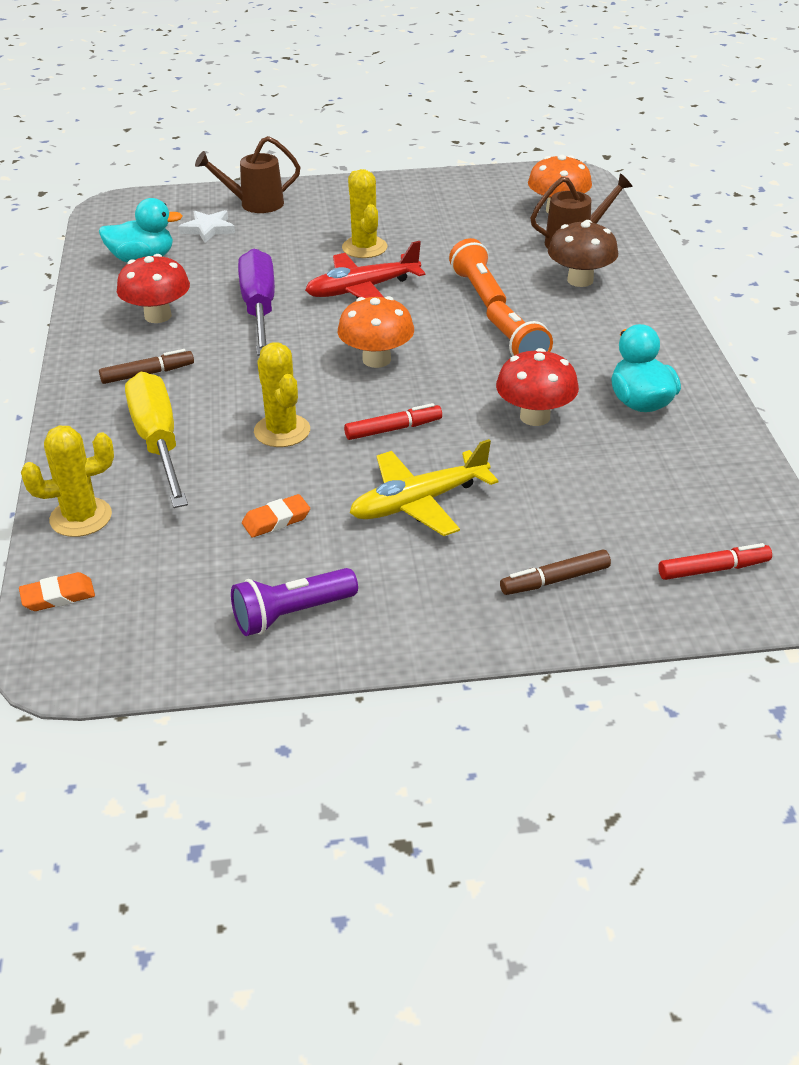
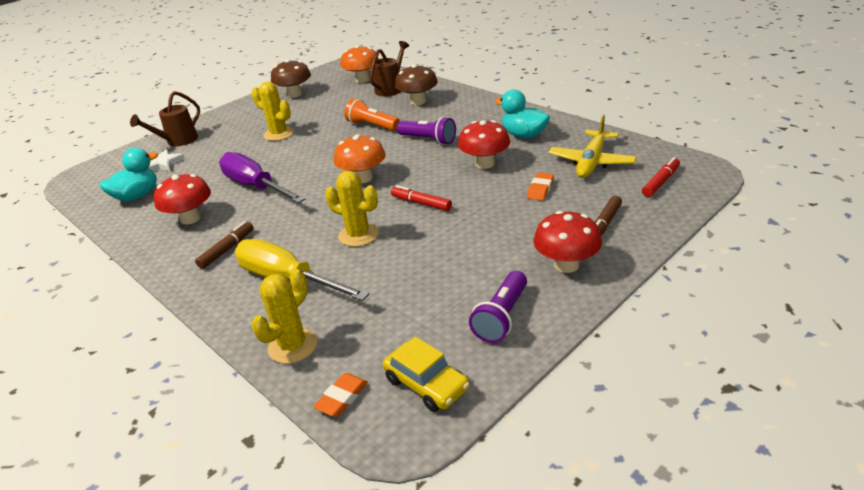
camera: 35 degrees left, 5 degrees down
(138, 633) = (426, 384): none -> yellow car
(276, 520) = (421, 278): orange eraser -> orange eraser (540, 189)
(362, 289) = (306, 152): red plane -> none
(393, 429) = (421, 203): red marker -> red marker turned 90 degrees counterclockwise
(419, 502) = (486, 228): yellow plane -> yellow plane (591, 162)
(438, 601) = (566, 265): none -> red mushroom
(451, 195) = (294, 94): none -> brown mushroom
(516, 345) = (428, 140): orange flashlight -> purple flashlight

